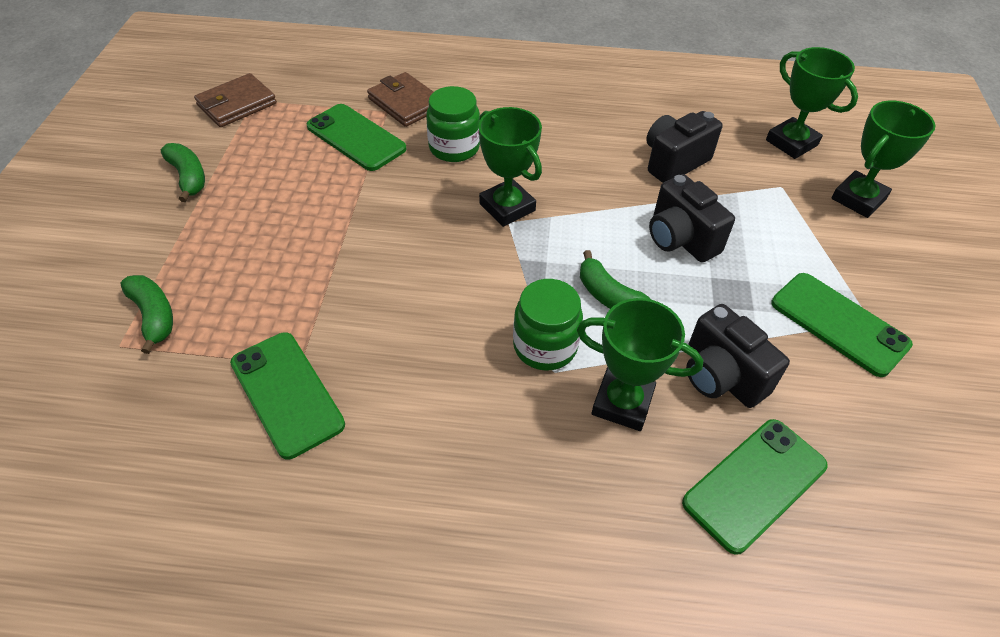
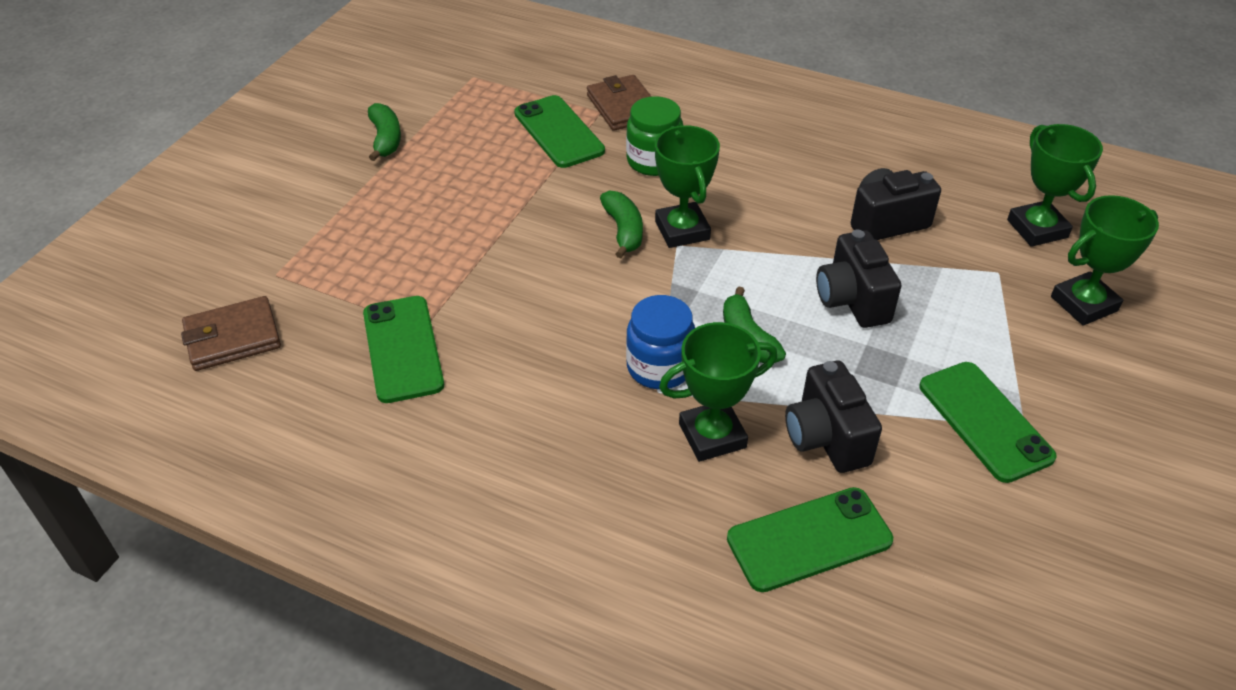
camera: 20 degrees right, 5 degrees down
(154, 316) = (313, 256): green banana -> green banana (623, 230)
(237, 104) = (456, 78): brown wallet -> brown wallet (233, 338)
(545, 346) = (659, 367): green jar -> blue jar
(622, 403) = (712, 435): green trophy -> green trophy turned 60 degrees counterclockwise

